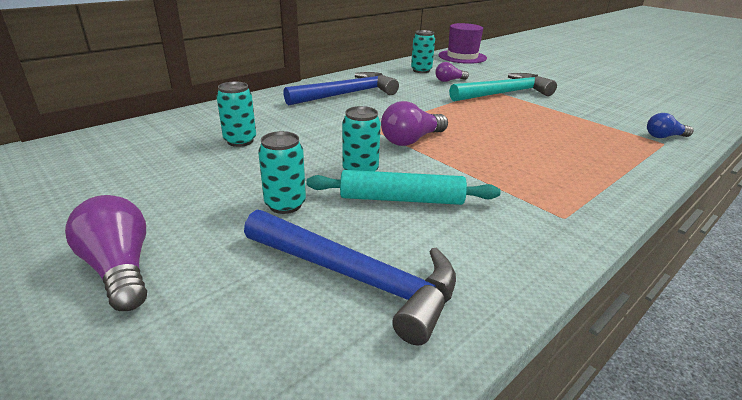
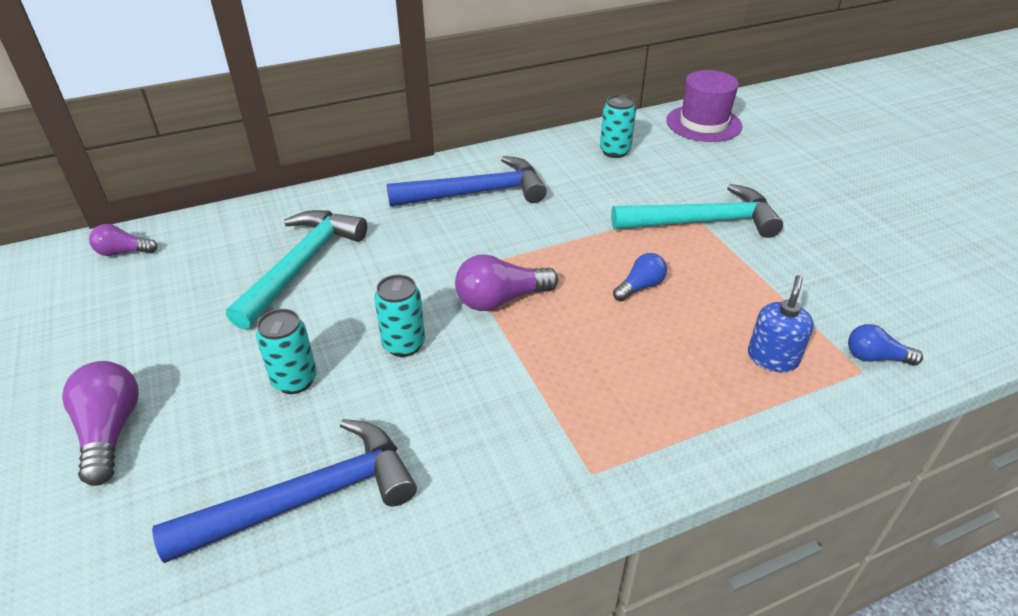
camera: 20 degrees right, 10 degrees up
(240, 141) = (301, 266): turquoise can -> turquoise hammer
(356, 277) = (306, 498): blue hammer -> blue hammer turned 75 degrees counterclockwise
(401, 199) = (421, 399): turquoise rolling pin -> none
(449, 80) = (640, 180): purple light bulb -> purple light bulb (123, 252)
(497, 124) = (640, 287): none -> blue light bulb
(610, 144) = (772, 358): none -> blue soap dispenser

